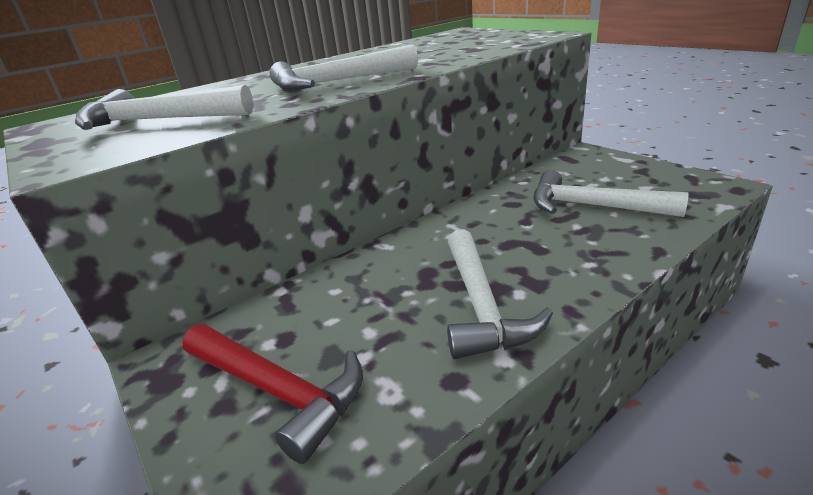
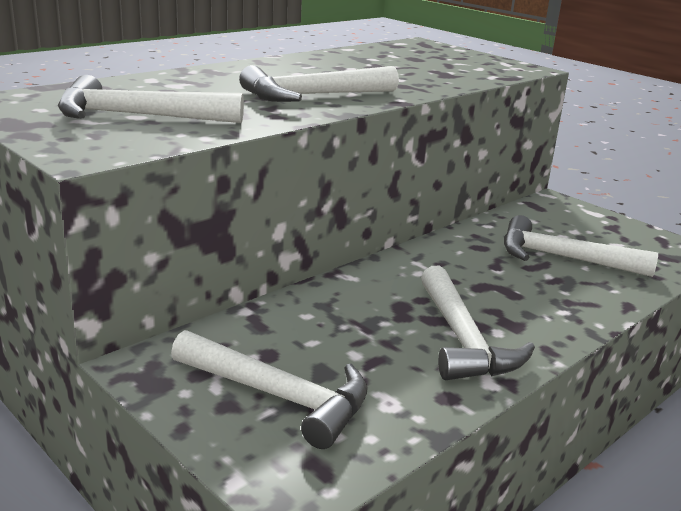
camera: 10 degrees left, 5 degrees down
(278, 391) = (279, 396): red hammer -> white hammer

